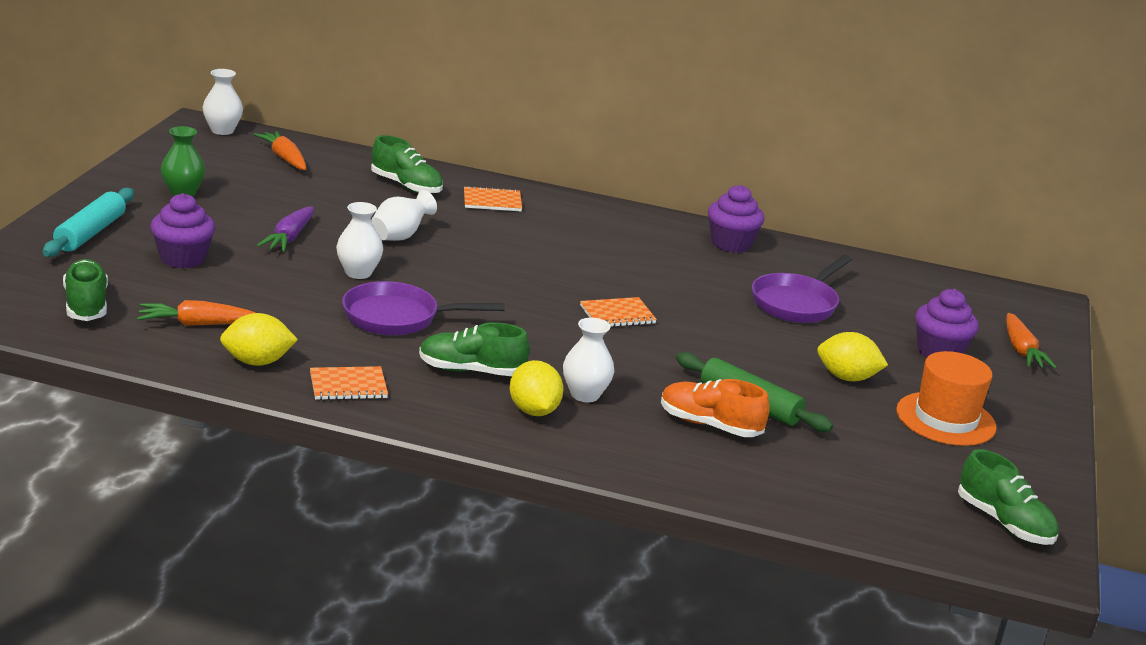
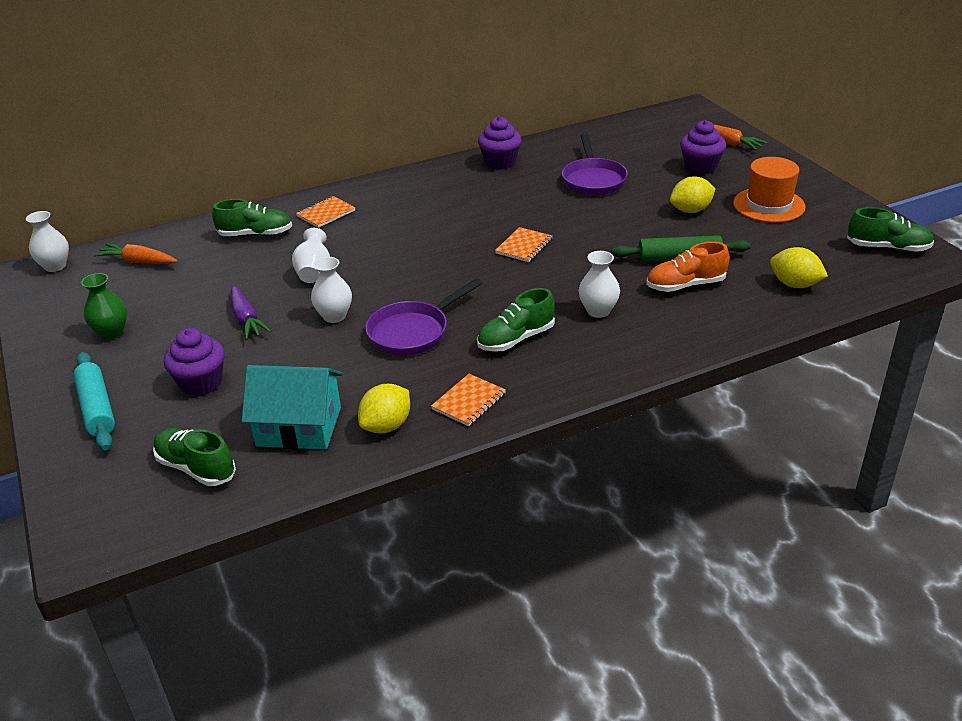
camera: 35 degrees left, 10 degrees up
(197, 324) = (299, 426): orange carrot -> turquoise house
(533, 411) = (593, 341): yellow lemon -> yellow lemon (794, 284)

